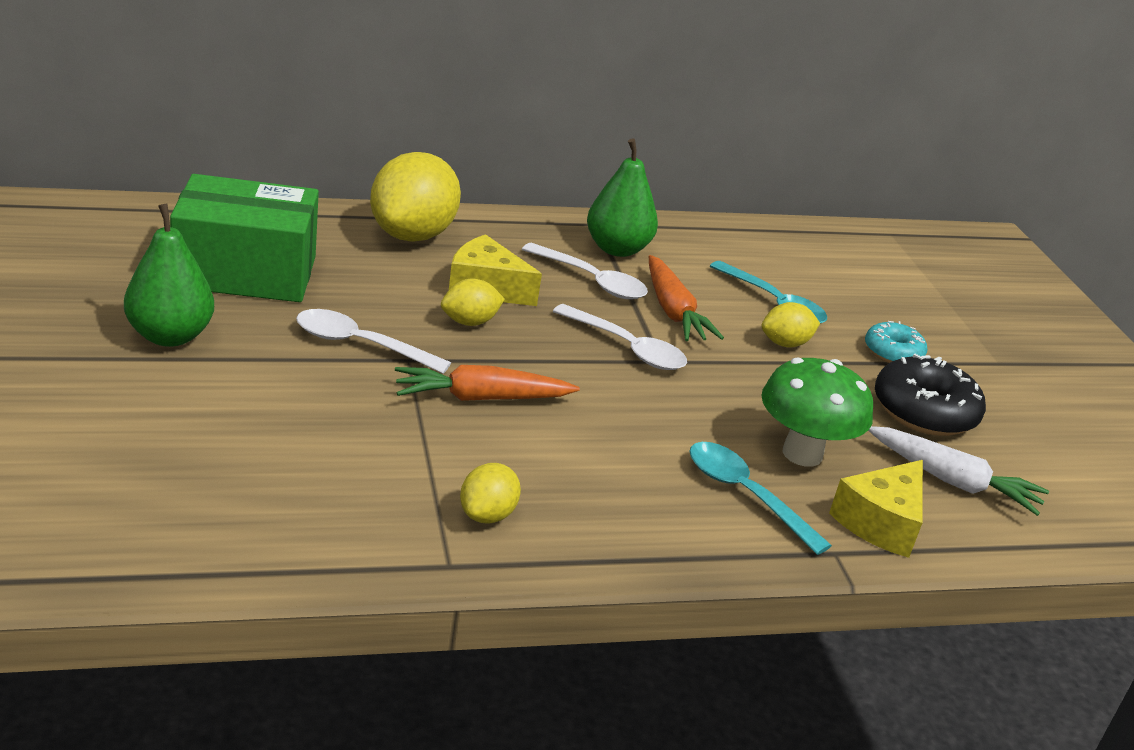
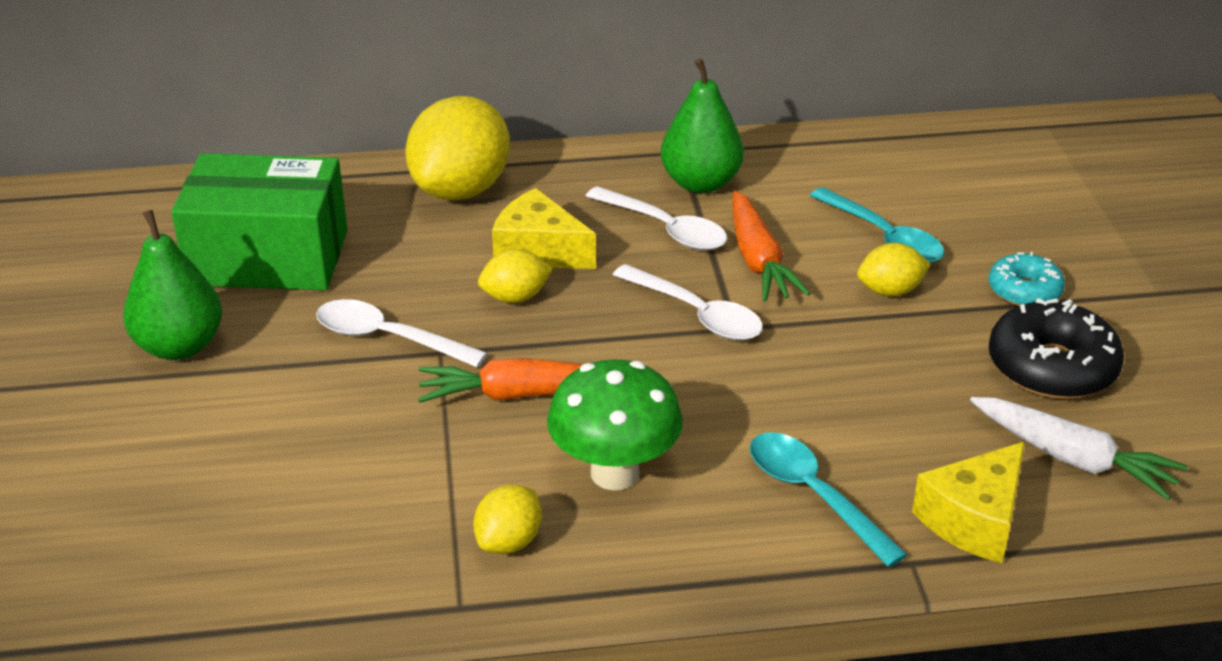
camera: 10 degrees right, 5 degrees up
(802, 454) = (890, 436): green mushroom -> green mushroom (614, 473)

